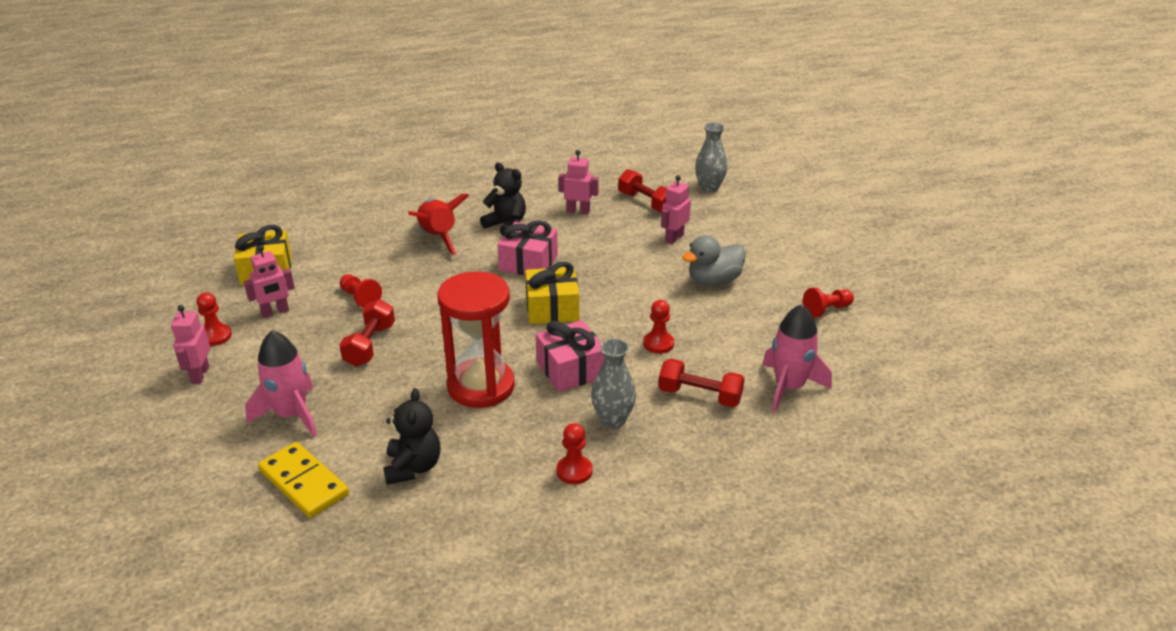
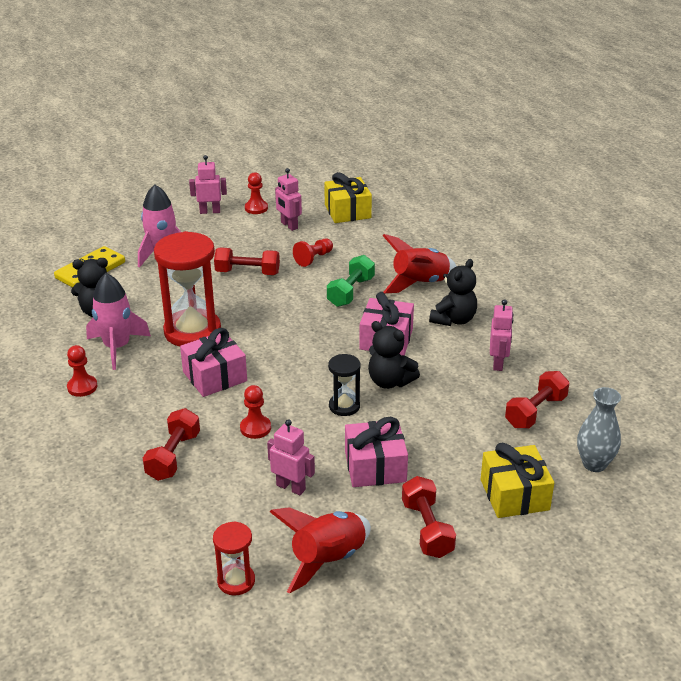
camera: 85 degrees right, 0 degrees up
(438, 278) = (350, 292): none -> green dumbbell
(552, 309) = (308, 359): yellow gift -> yellow gift (514, 495)
(596, 265) = (390, 381): none -> black teddy bear
(613, 420) = (143, 404): grey vase -> none
(629, 292) = (344, 406): none -> black hourglass
(674, 238) = (460, 435): pink robot -> pink robot (291, 487)
(714, 281) = (375, 467): grey duck -> pink gift
(786, 262) = (427, 529): none -> red dumbbell
(789, 387) = (184, 519): pink rocket -> pink rocket (117, 347)
(826, 310) = (328, 559): red pawn -> red rocket
(859, 357) = (236, 581): none -> red hourglass

